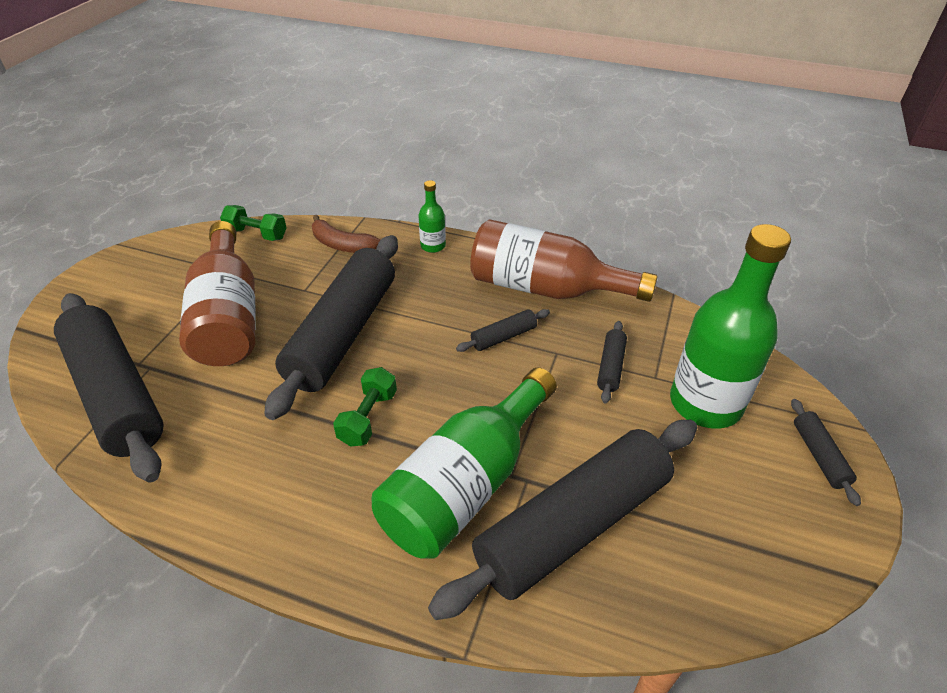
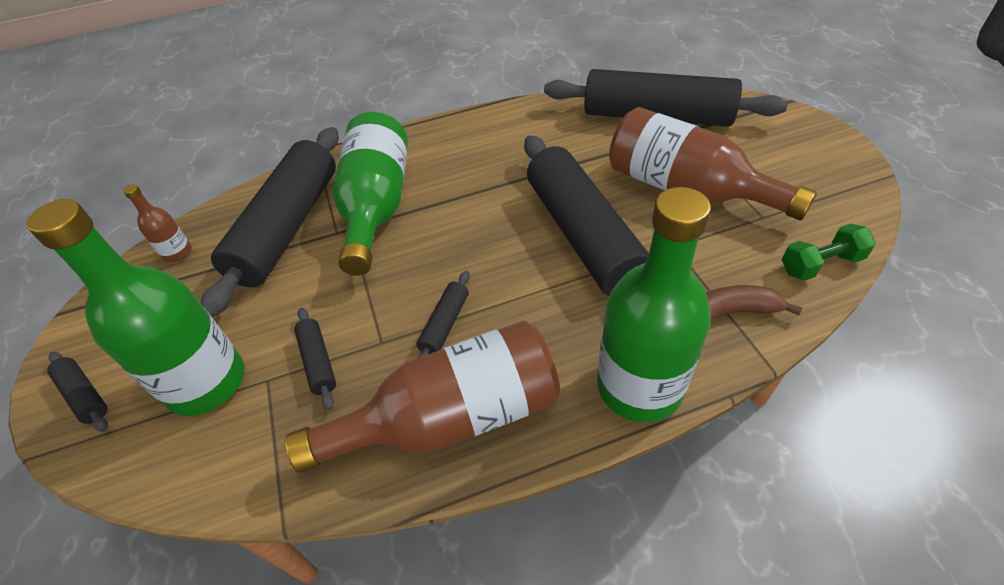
camera: 145 degrees right, 5 degrees up
(368, 417) = (484, 199): green dumbbell -> none
(433, 246) = (639, 386): green bottle -> green bottle, size x2.24
(715, 580) = (177, 253): none -> brown bottle

